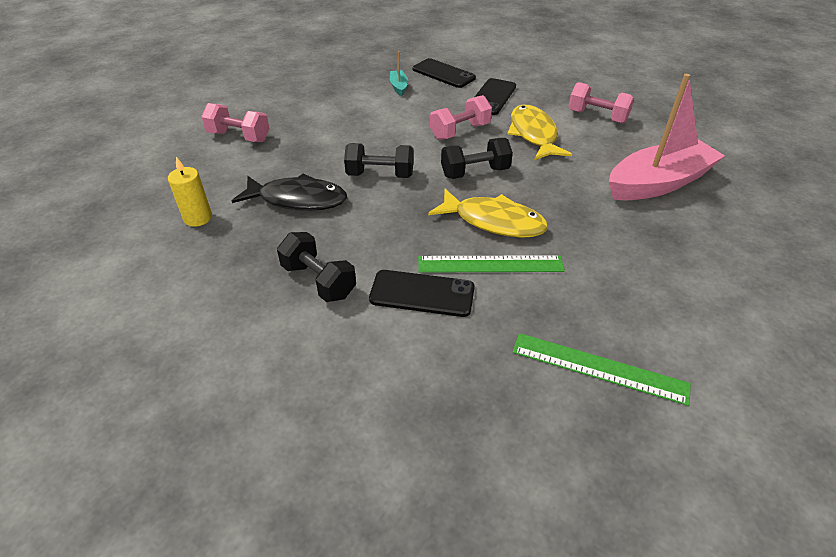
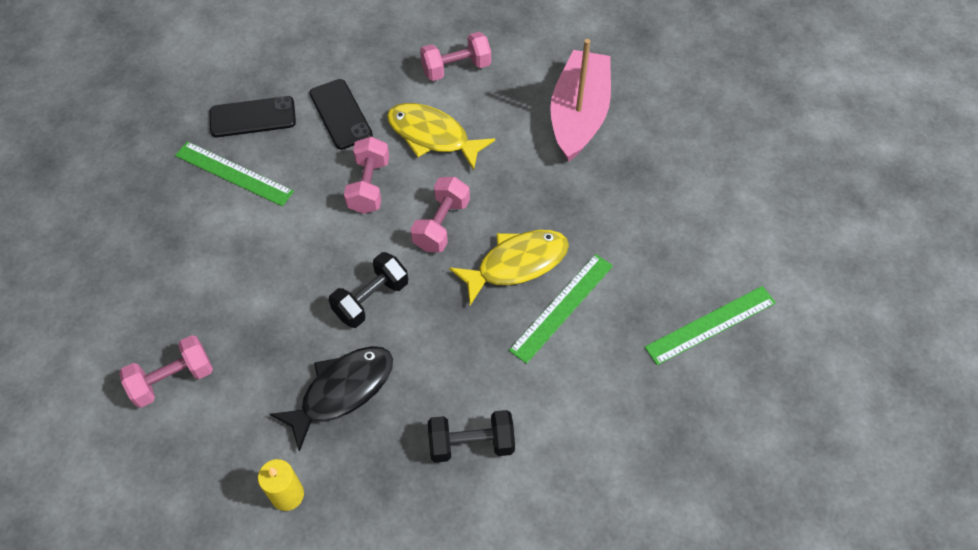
camera: 50 degrees left, 15 degrees up
(399, 87) = (234, 173): turquoise boat -> green ruler
(422, 293) = (552, 379): black phone -> none
(475, 172) = (441, 225): black dumbbell -> pink dumbbell

